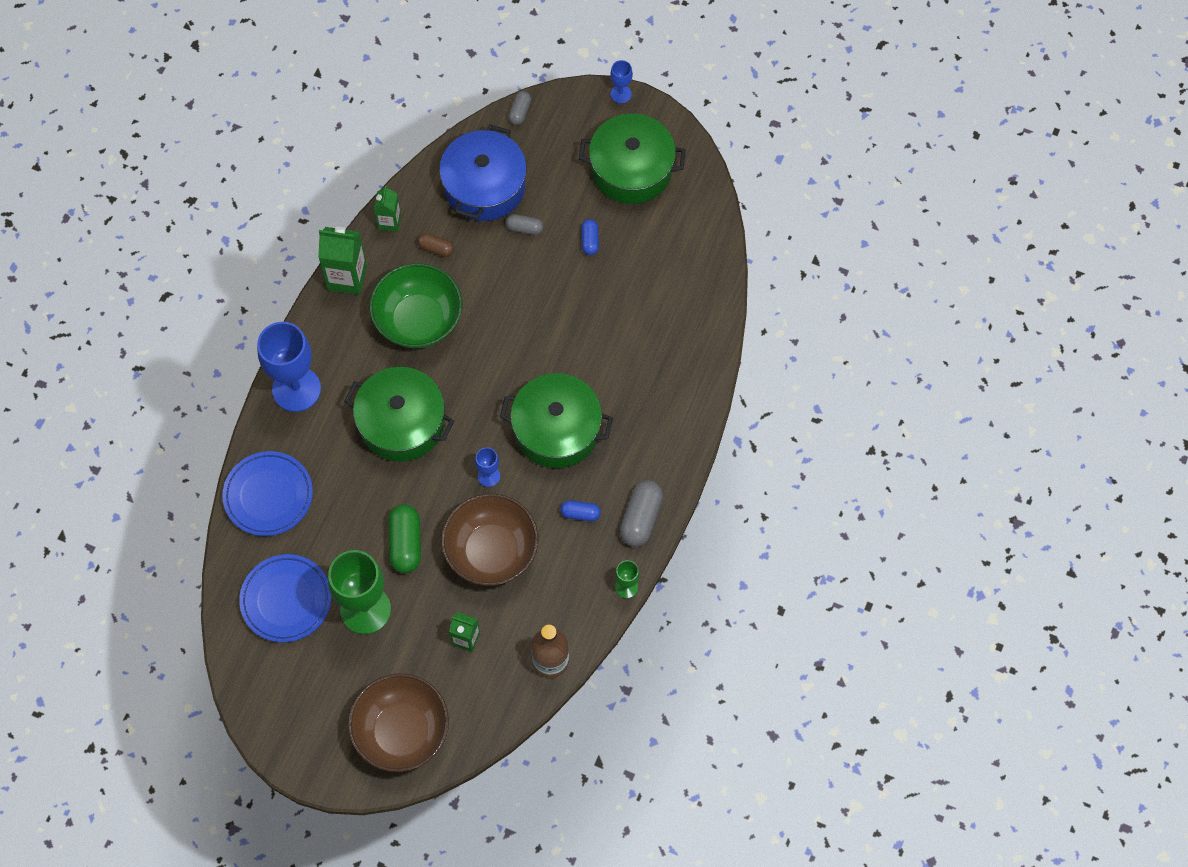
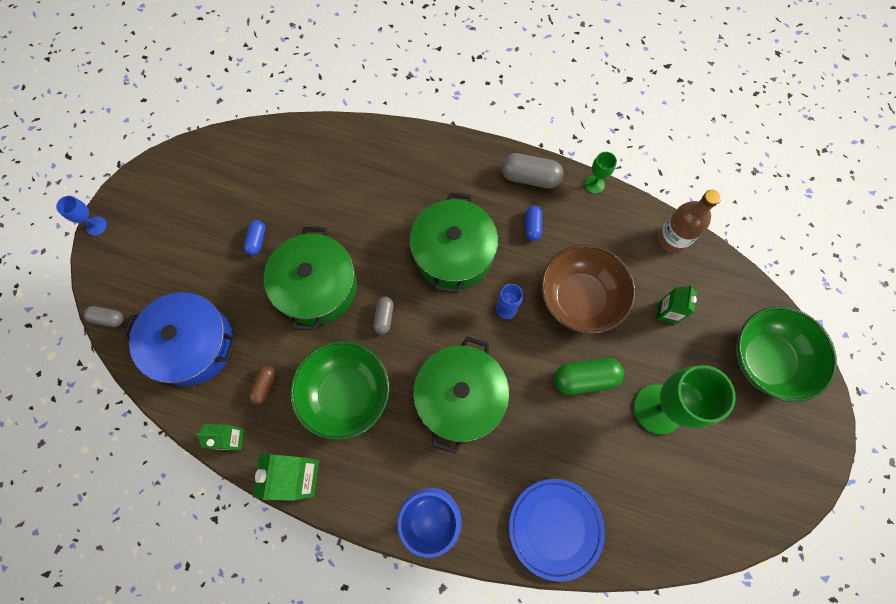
camera: 95 degrees left, 5 degrees up
(286, 600) = (663, 491): blue plate -> none
(401, 731) = (766, 360): brown bowl -> green bowl
(524, 228) = (242, 301): grey capsule -> grey capsule (384, 317)
(590, 241) = (257, 240): blue capsule -> blue capsule turned 75 degrees counterclockwise
(631, 169) = (180, 210): green pot -> green pot (317, 287)

